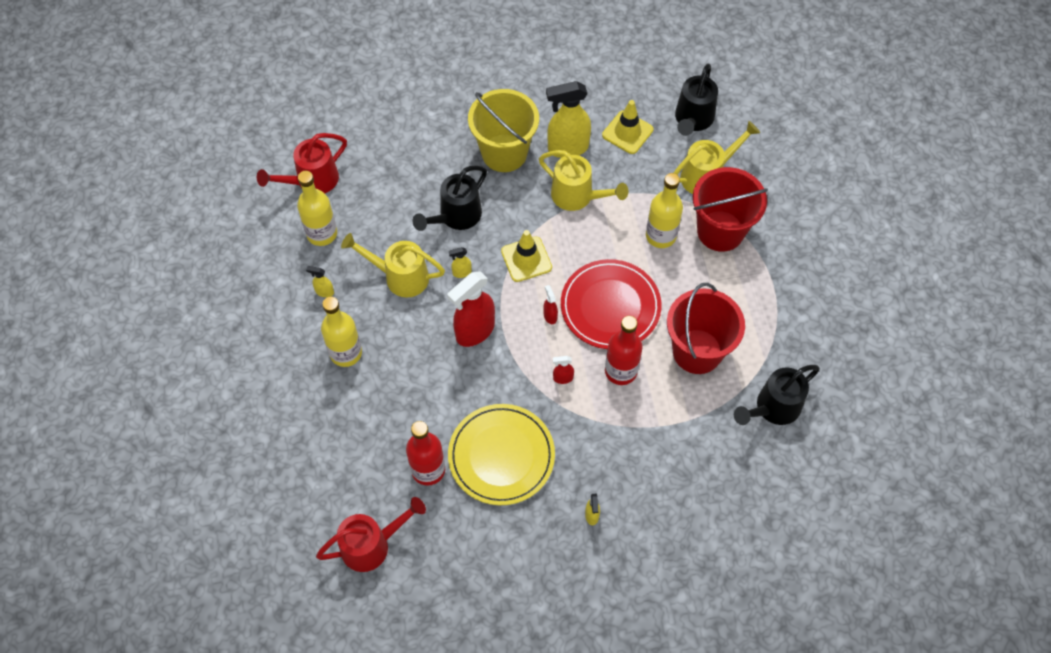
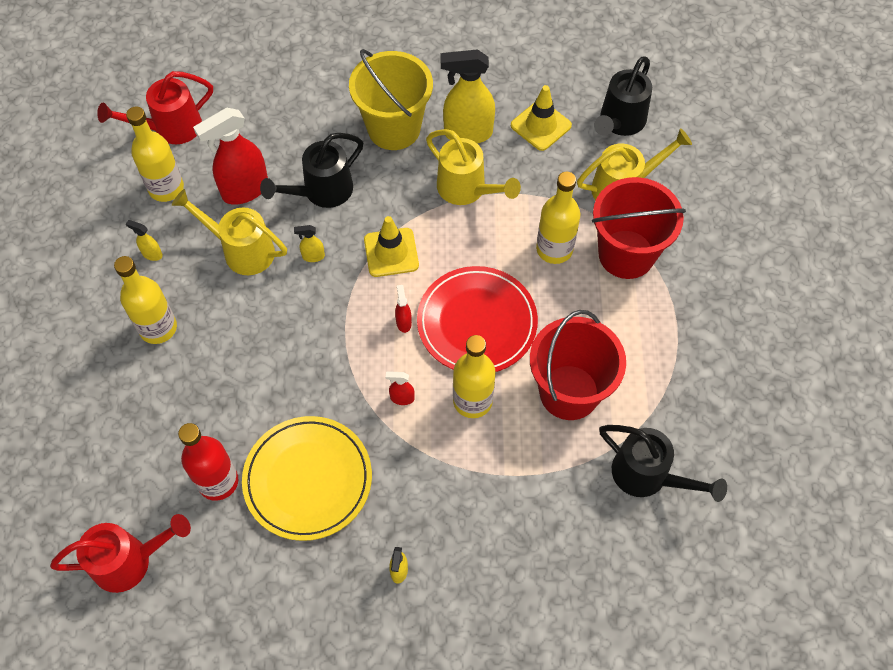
camera: 10 degrees right, 0 degrees up
(474, 331) = (312, 326): red spray bottle -> red spray bottle (244, 190)
(621, 371) = (472, 401): red bottle -> yellow bottle
(773, 408) = (647, 476): black watering can -> black watering can turned 120 degrees counterclockwise

